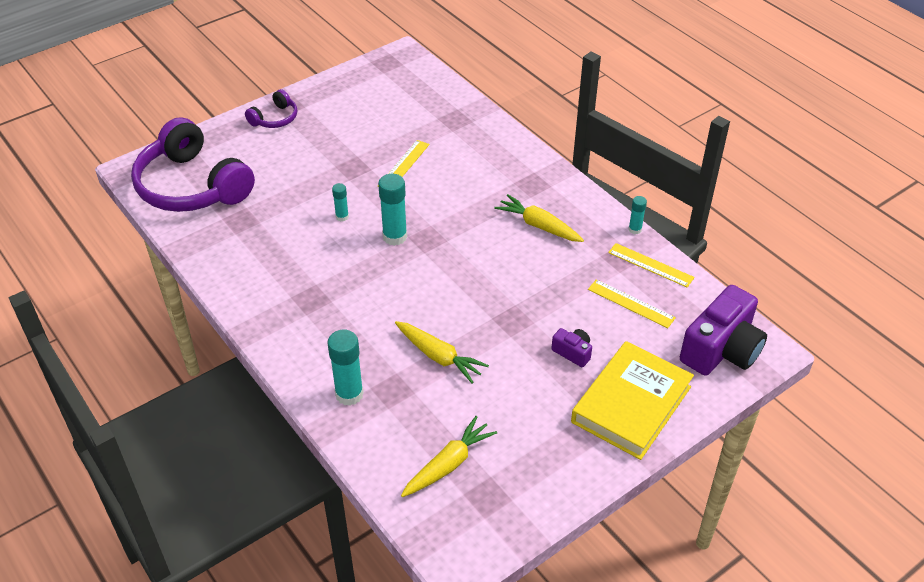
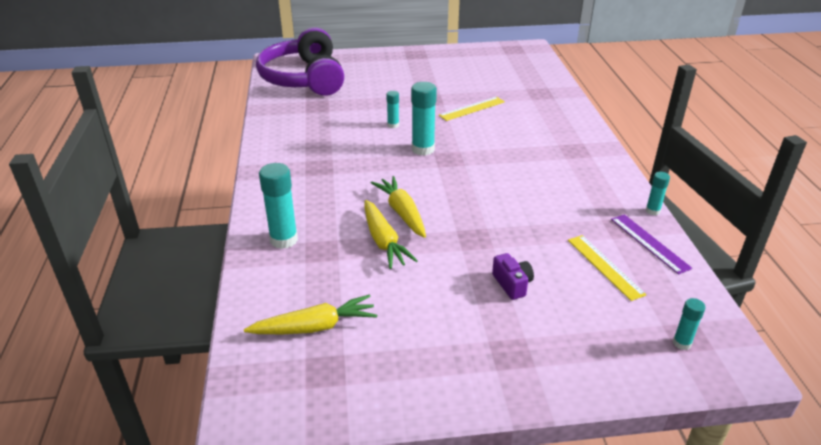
camera: 30 degrees right, 10 degrees down
(275, 118) = (399, 59): purple headphones -> none
(538, 226) = (557, 179): yellow carrot -> yellow carrot (402, 212)
(631, 404) = (539, 352): yellow book -> none
(650, 265) = (649, 243): yellow ruler -> purple ruler
(721, 350) = (682, 343): purple camera -> turquoise glue stick

